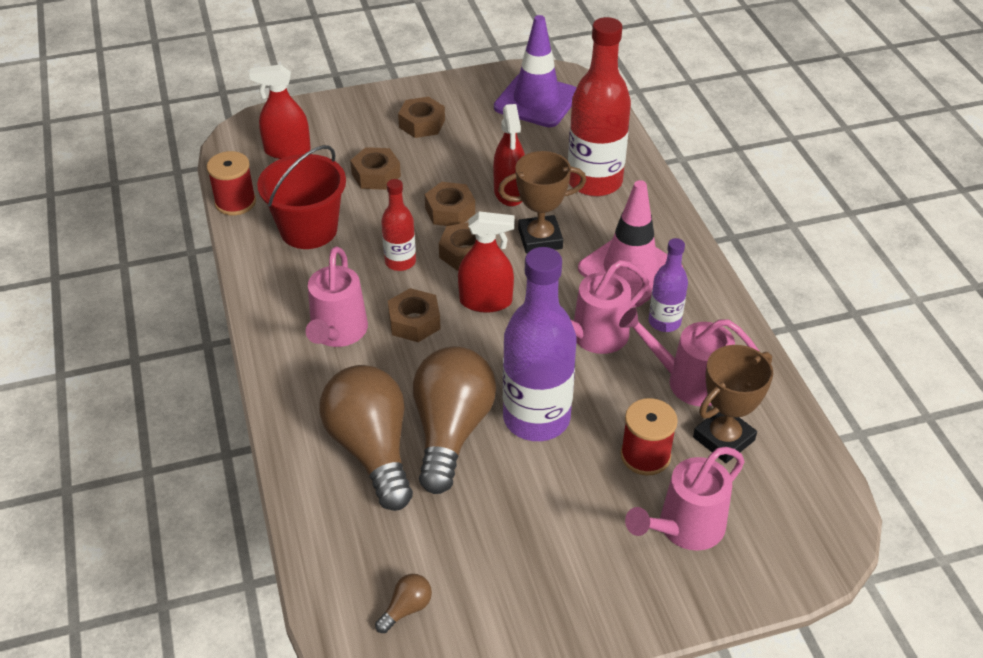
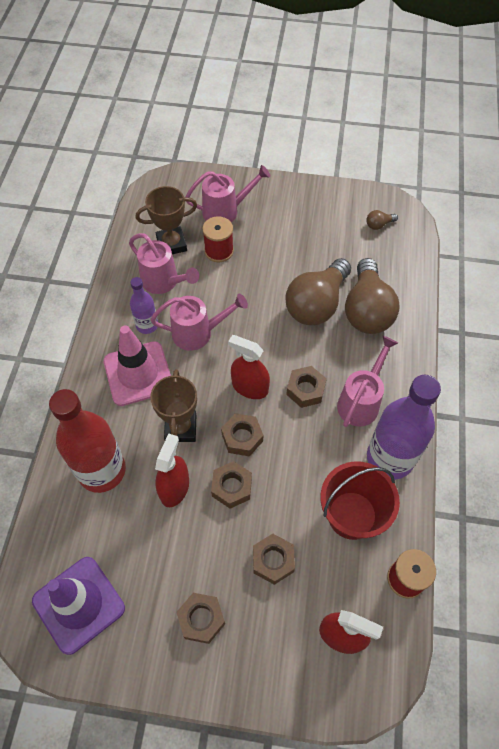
camera: 155 degrees left, 15 degrees up
(400, 262) = (293, 449): red bottle -> none
(536, 418) = (264, 293): purple bottle -> purple bottle (390, 458)
(540, 239) = (180, 428): brown trophy -> brown trophy turned 75 degrees clockwise

